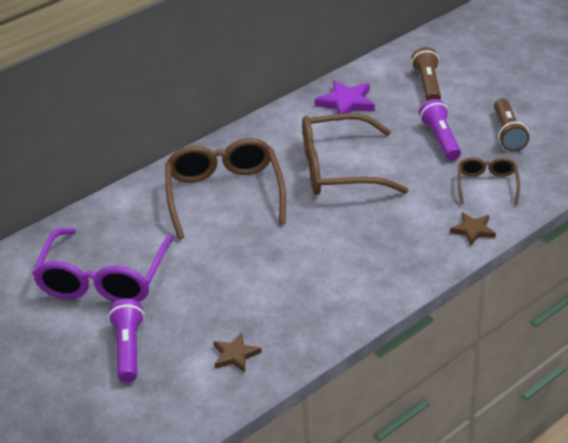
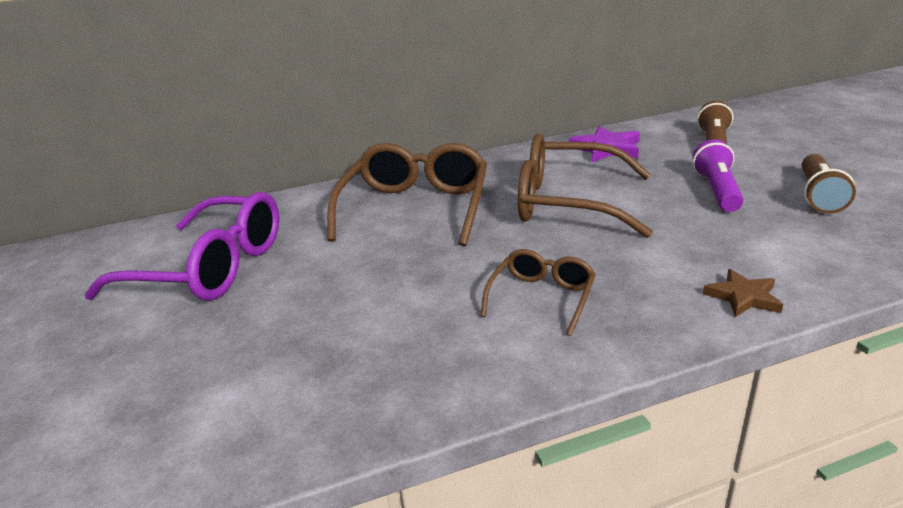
camera: 20 degrees right, 10 degrees down
(104, 280) = (211, 268): purple glasses -> purple glasses turned 105 degrees counterclockwise
(129, 349) = (157, 353): purple flashlight -> none
(235, 355) = (282, 398): brown star -> none
(487, 185) = (777, 245): brown glasses -> brown glasses (542, 297)

